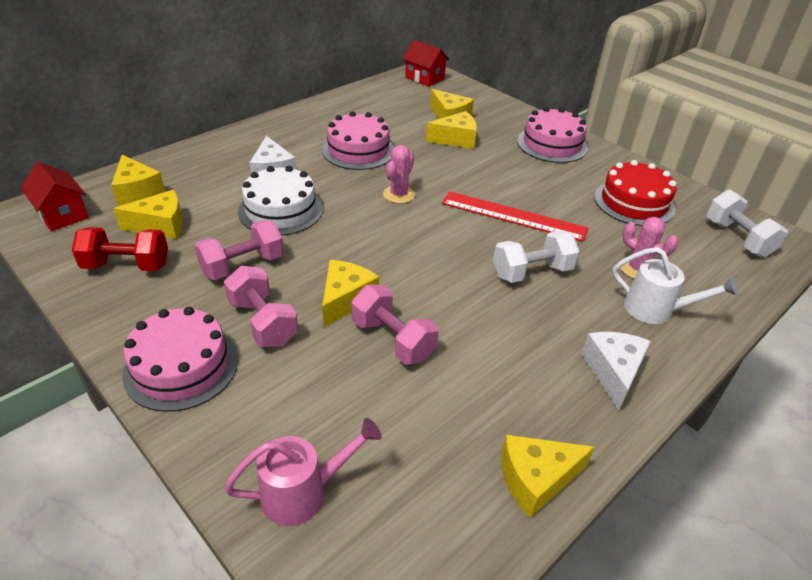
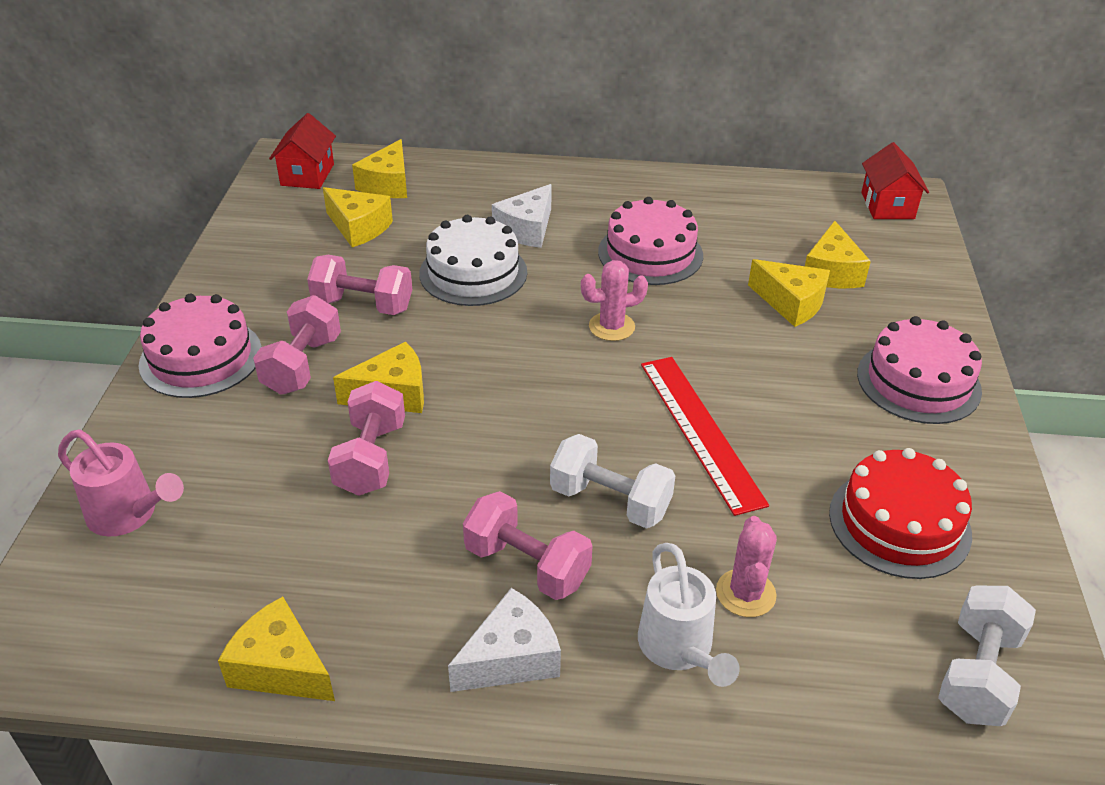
camera: 50 degrees right, 0 degrees up
(126, 265) = (286, 248): red dumbbell -> none
(549, 327) = (527, 565): none -> pink dumbbell

